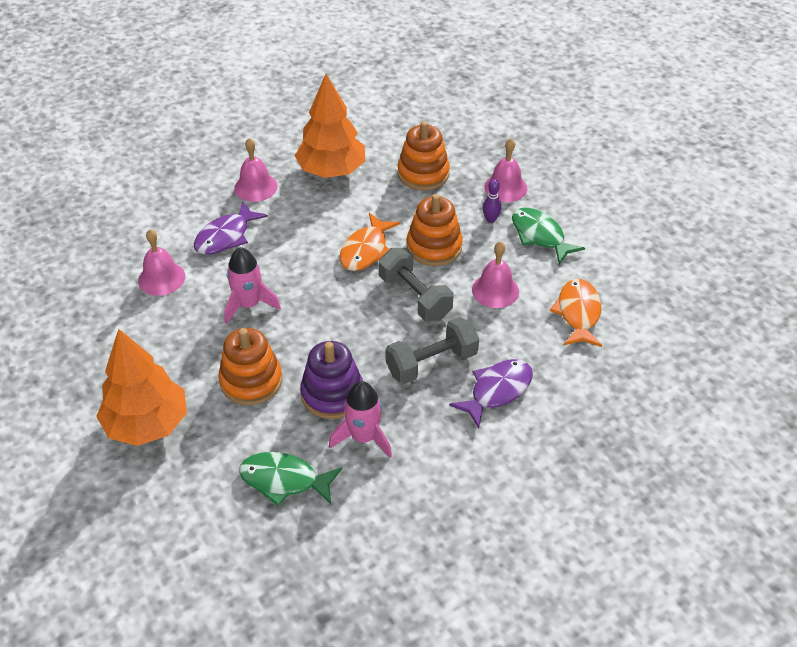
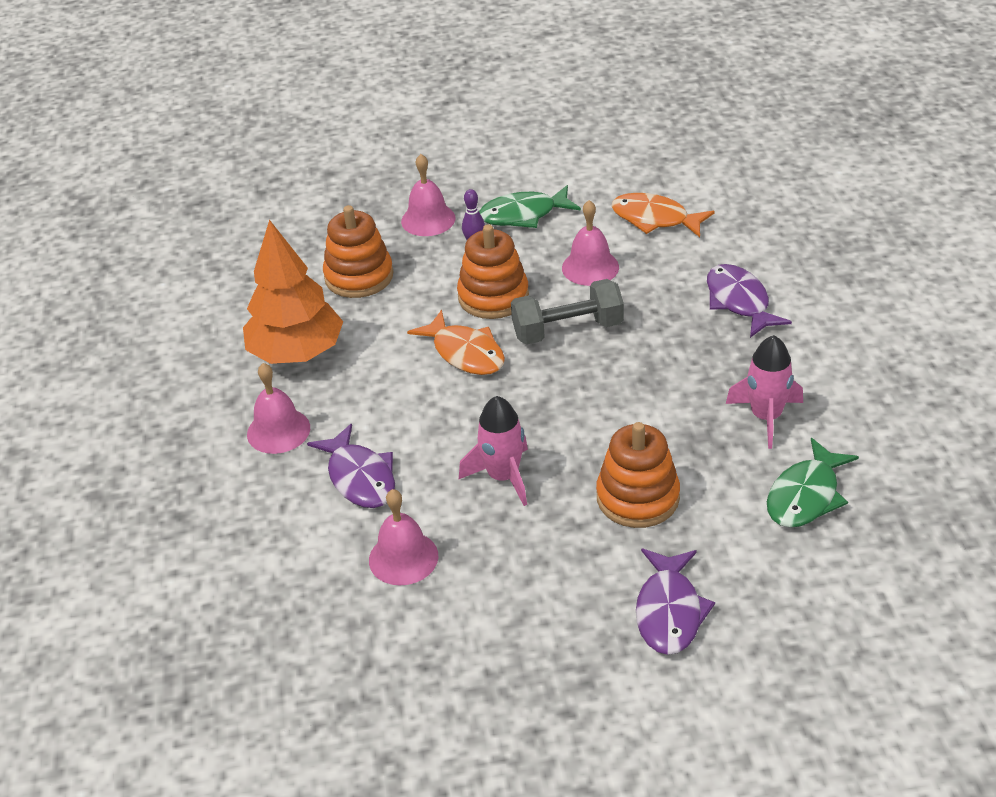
camera: 65 degrees left, 5 degrees down
(147, 424) = (669, 611): orange tree -> purple fish
(332, 394) = (690, 429): purple stacking toy -> none
(431, 363) = (677, 340): grey dumbbell -> none

